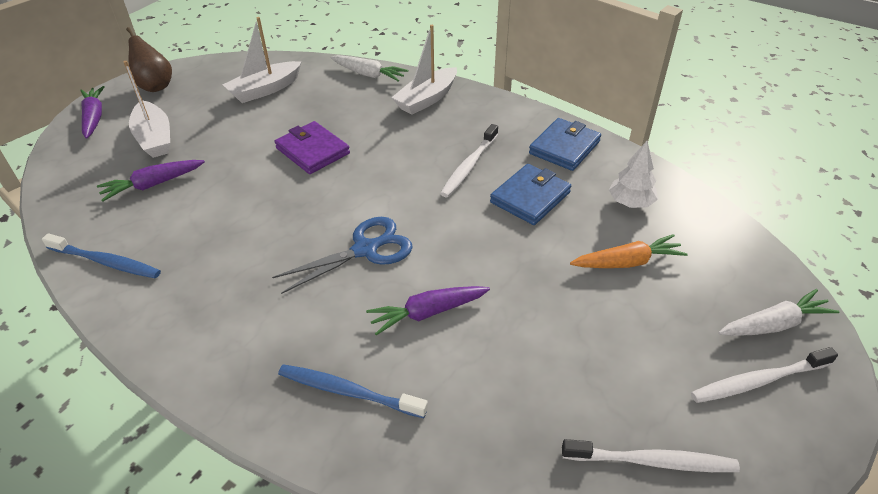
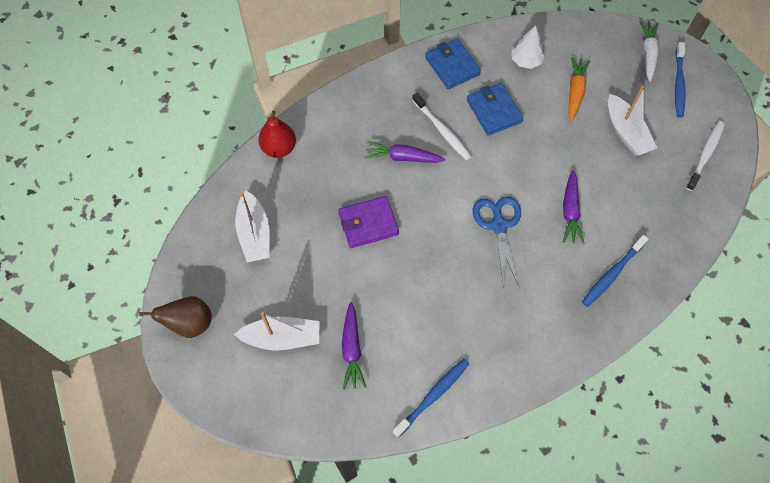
camera: 65 degrees left, 20 degrees up
(94, 118) = (216, 385): purple carrot -> purple carrot (403, 157)
(368, 74) = (279, 148): white carrot -> red pear
(426, 99) = (342, 122): white boat -> white boat (626, 132)
(758, 381) = (678, 84): white toothbrush -> blue toothbrush

